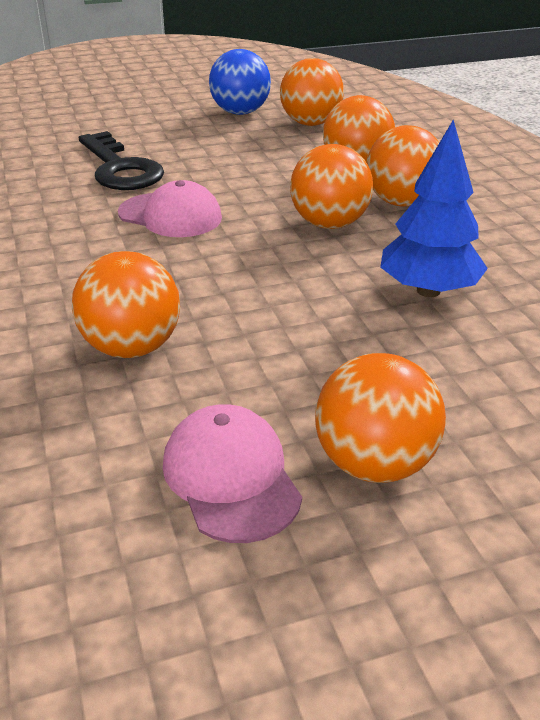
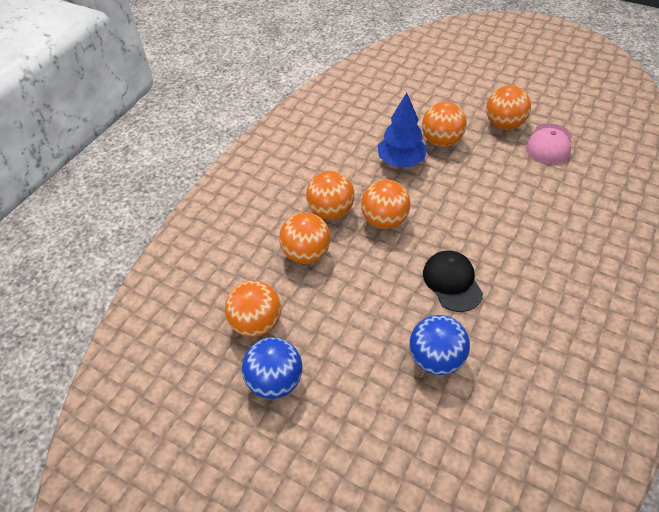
camera: 130 degrees left, 15 degrees up
(120, 169) = (436, 358): black key -> blue ball
(132, 348) = (543, 207): orange ball -> orange ball (441, 141)
(170, 216) = (452, 282): pink cap -> black cap

